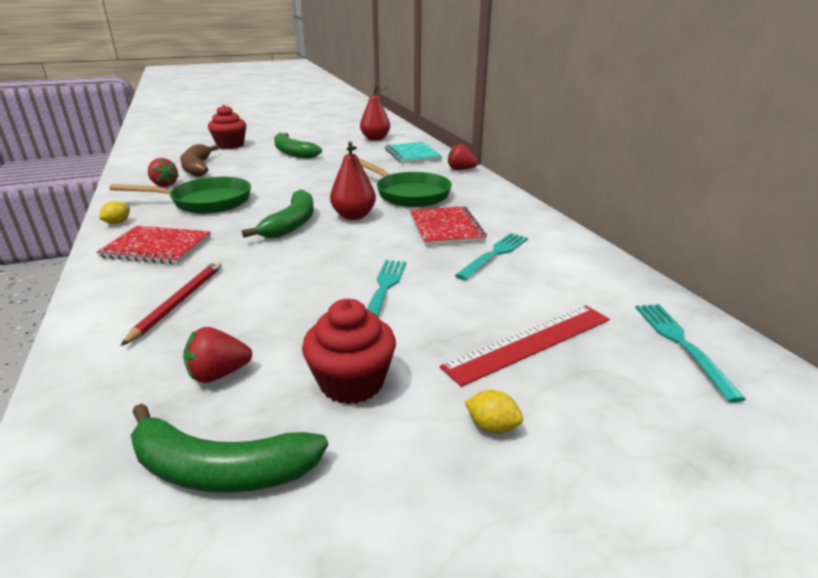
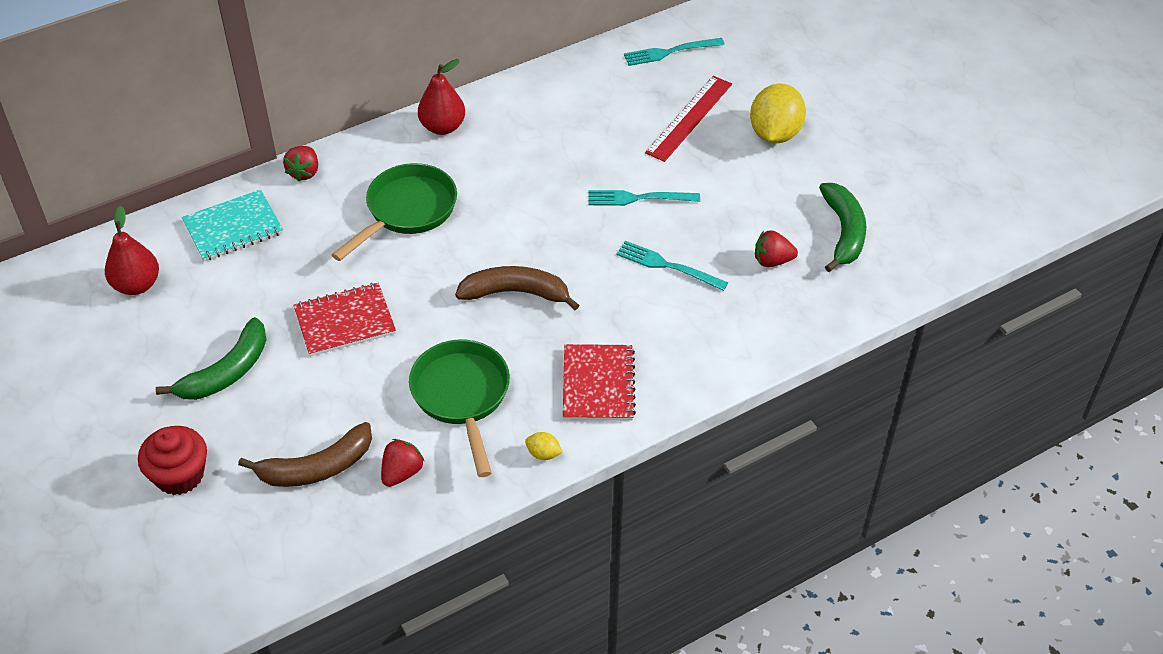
camera: 100 degrees left, 20 degrees up
(178, 302) = (694, 320): red pencil -> none
(218, 374) = (772, 261): red strawberry -> red strawberry turned 120 degrees clockwise
(292, 224) = (515, 293): green banana -> brown banana
(352, 382) = (758, 195): red cupcake -> none
(353, 216) = (484, 247): red pear -> red pear (442, 127)
(446, 228) = (504, 172): red notebook -> red notebook (345, 321)
(492, 426) = (774, 134): yellow lemon -> yellow lemon, size x2.36
(494, 254) = (557, 136): turquoise fork -> turquoise fork (667, 266)
(529, 342) = (689, 118): red ruler -> red ruler turned 75 degrees clockwise

